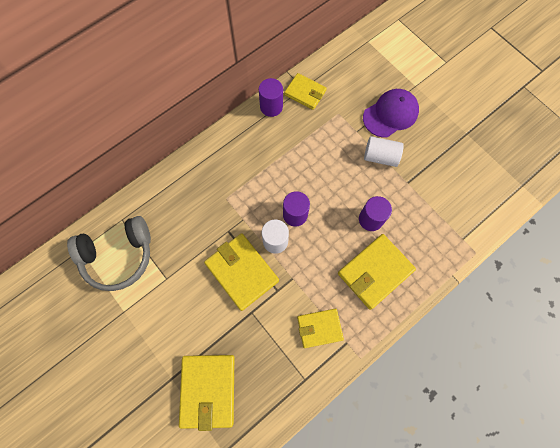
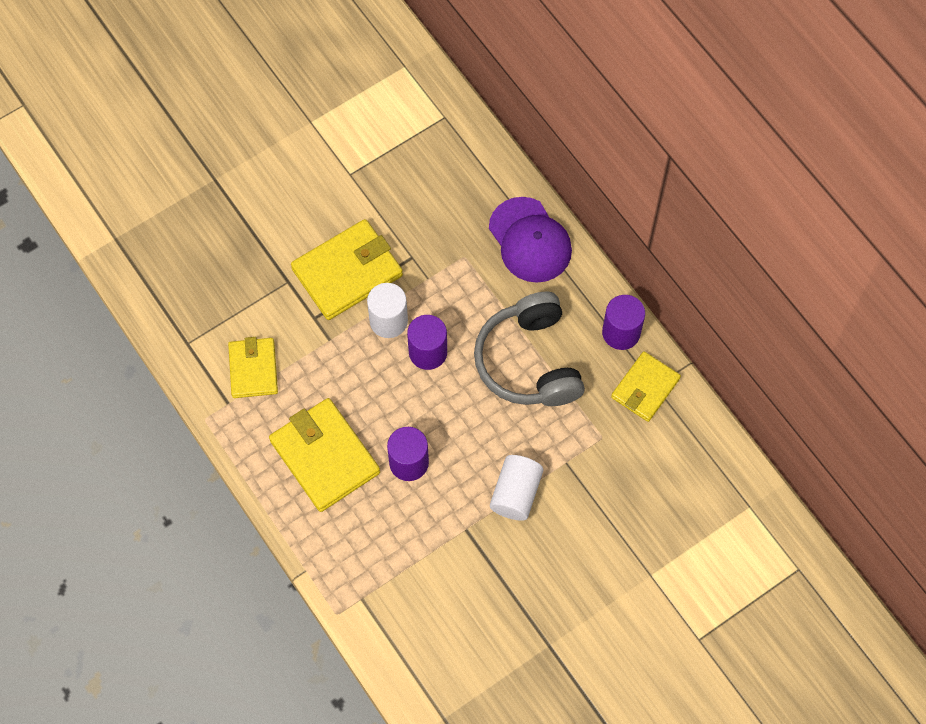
camera: 95 degrees right, 5 degrees down
(118, 256) = (390, 114): grey headphones -> grey headphones (529, 361)
(208, 390) = (193, 222): yellow wallet -> none
(390, 114) = (595, 522): purple cap -> purple cap (530, 240)

